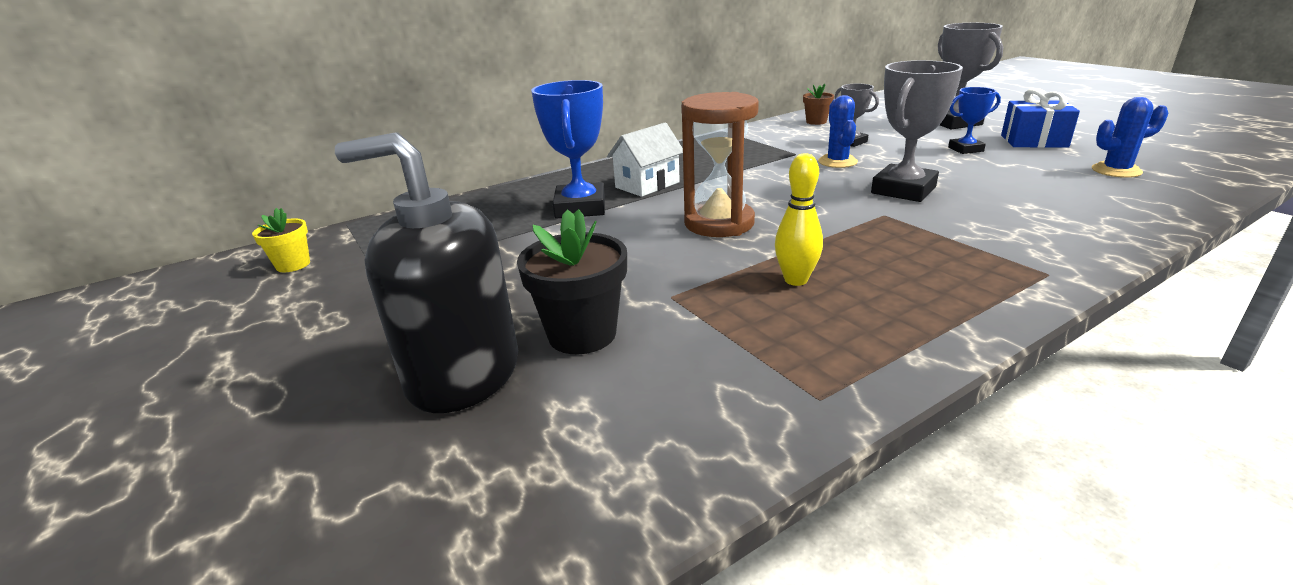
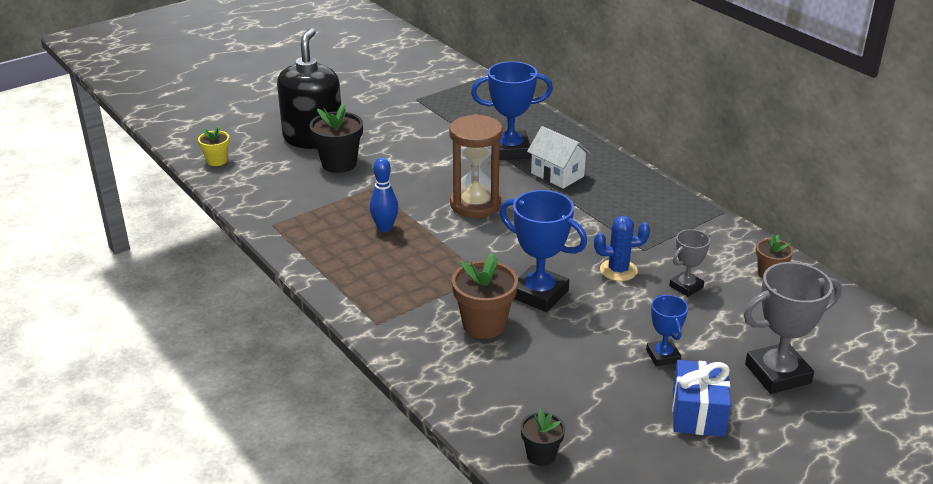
camera: 85 degrees right, 5 degrees up
(293, 265) = (431, 73): yellow flower pot -> yellow flower pot (217, 161)
(796, 280) = (385, 228): yellow bowling pin -> blue bowling pin
(903, 190) = (539, 294): grey trophy -> blue trophy
(986, 213) = (484, 324): none -> brown flower pot
(1116, 171) = (590, 435): blue cactus -> none
(1174, 186) = (541, 455): none -> black flower pot

